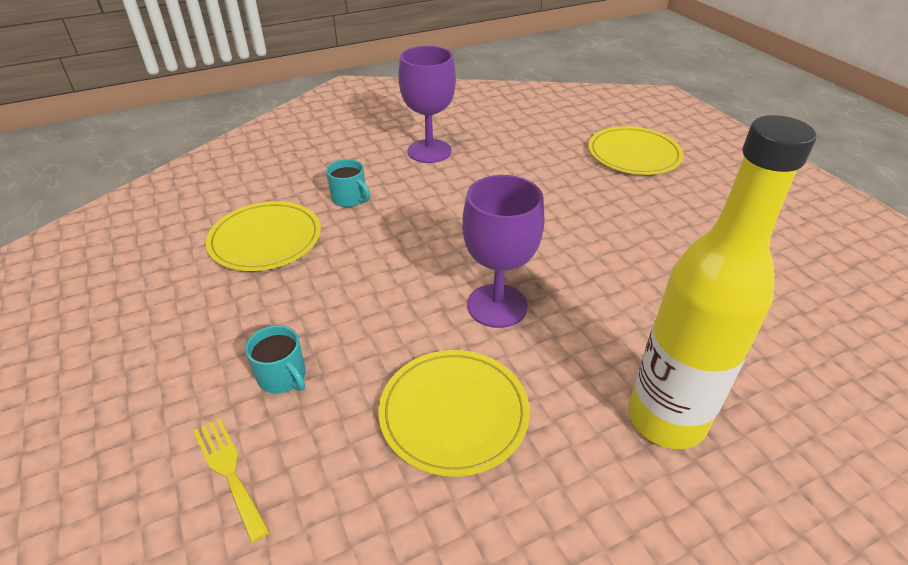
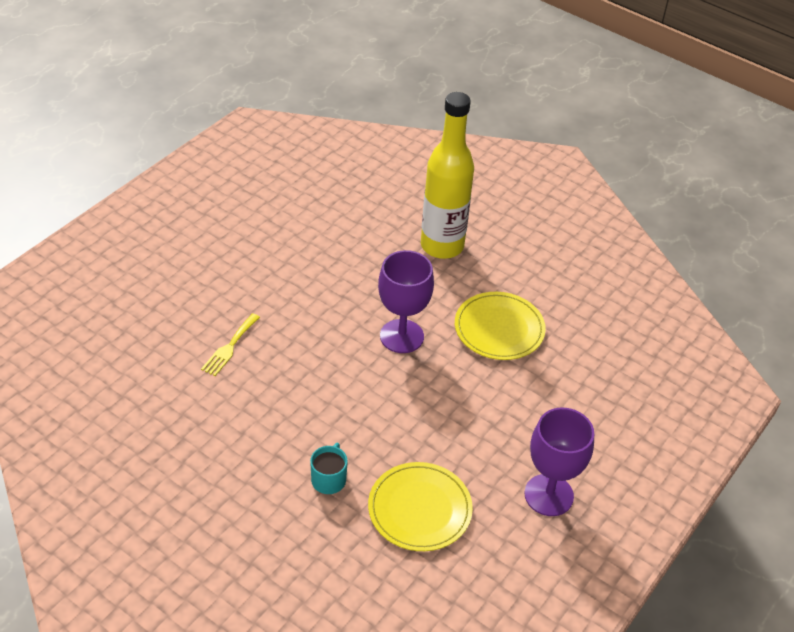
camera: 120 degrees left, 5 degrees up
(229, 471) = (602, 406): yellow fork -> yellow fork (229, 347)
(282, 377) = (532, 418): turquoise mug -> none
(429, 151) = (212, 454): purple goblet -> purple goblet (549, 495)
(634, 154) = (146, 302): yellow plate -> none

